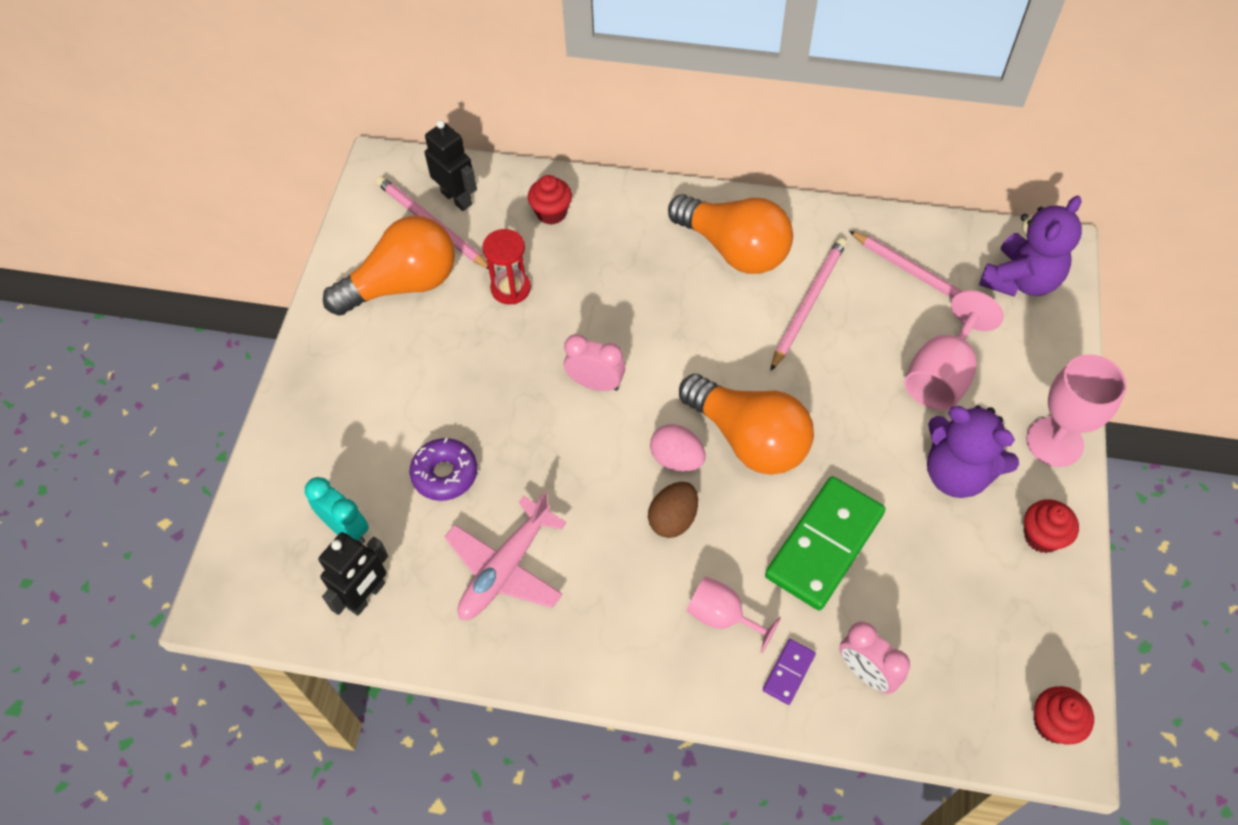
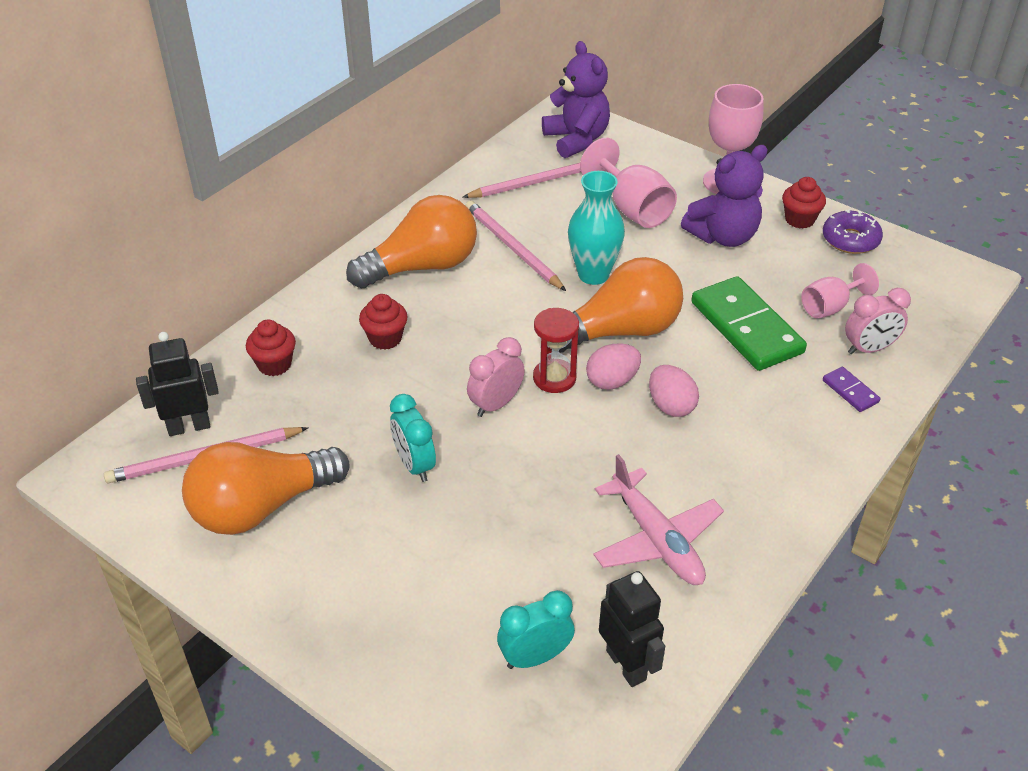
camera: 65 degrees left, 15 degrees down
(403, 284) = (261, 507): orange light bulb -> orange light bulb turned 120 degrees counterclockwise
(445, 474) = (522, 551): purple donut -> purple donut (850, 240)
(496, 359) = (414, 465): none -> turquoise clock
(510, 288) = (339, 425): red hourglass -> red hourglass (554, 378)
(673, 519) = (671, 406): brown egg -> pink egg
(723, 616) = (781, 410): pink goblet -> pink goblet (830, 307)
(814, 384) = (593, 275): none -> turquoise vase
(1053, 724) = (949, 275): red cupcake -> red cupcake (385, 338)

